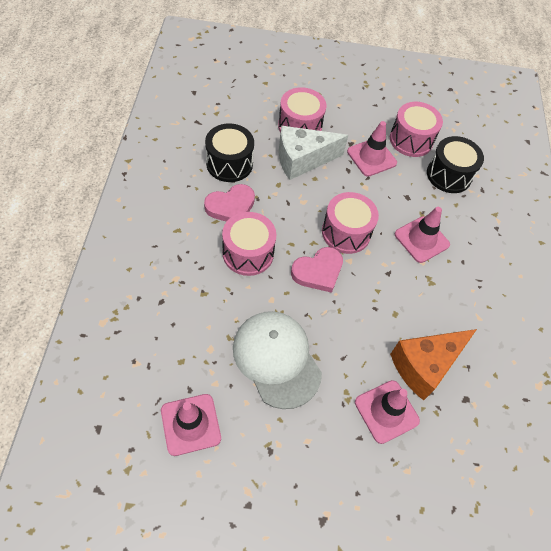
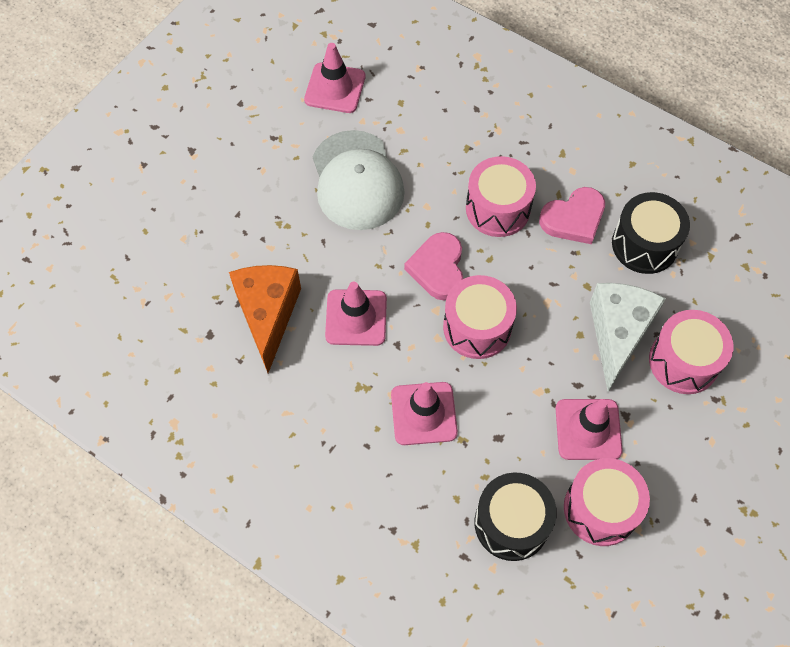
camera: 125 degrees right, 5 degrees up
(231, 206) = (573, 218): pink heart -> pink heart turned 120 degrees counterclockwise
(276, 359) = (357, 181): white cap -> white cap turned 75 degrees clockwise
(386, 411) = (246, 251): pink traffic cone -> pink traffic cone (356, 317)

